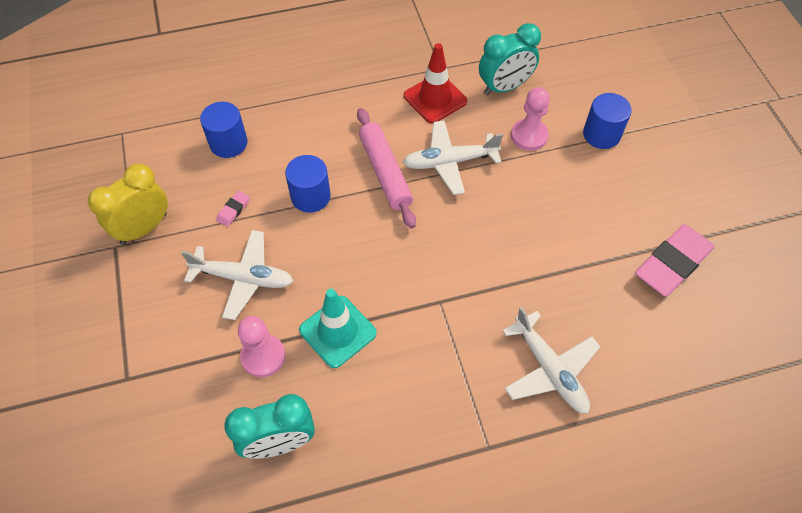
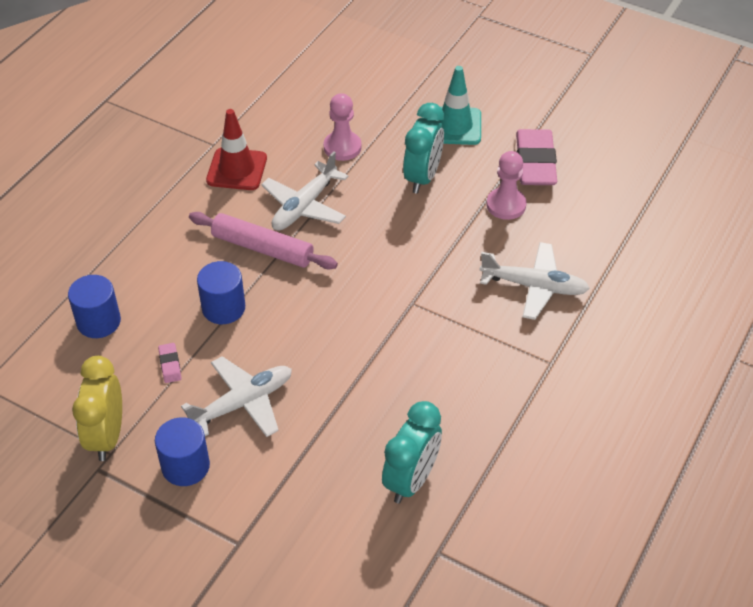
camera: 45 degrees left, 10 degrees down
(263, 356) = (328, 439): pink pawn -> pink pawn (506, 205)
(338, 331) = (363, 379): turquoise traffic cone -> turquoise traffic cone (455, 126)
(504, 87) = (282, 125): turquoise clock -> turquoise clock (422, 177)
(601, 134) = (393, 111): blue cylinder -> blue cylinder (185, 466)

